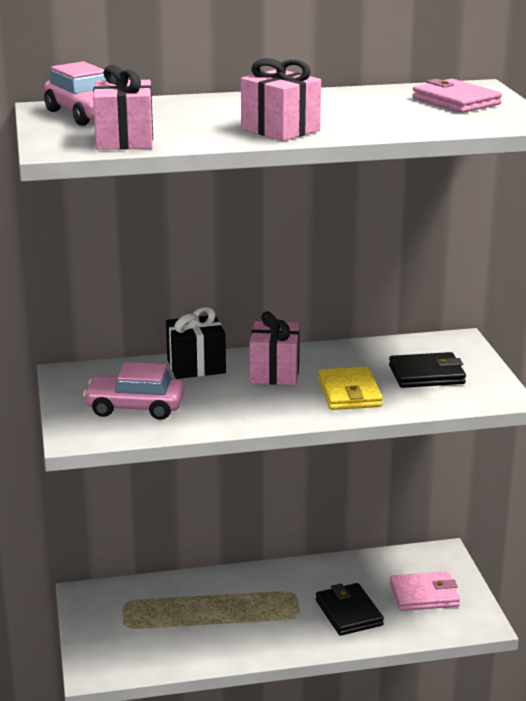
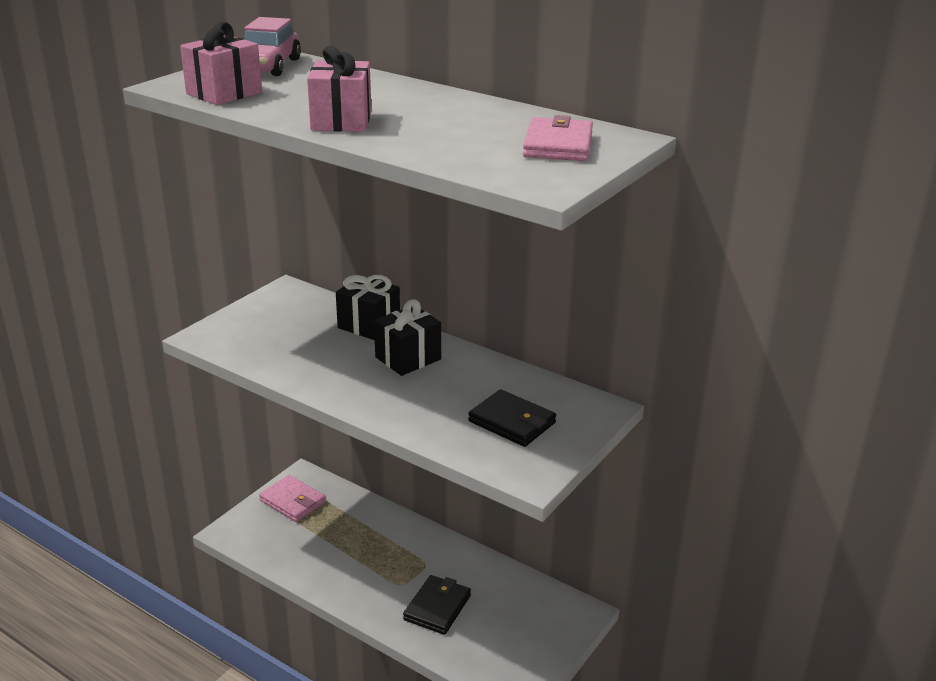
camera: 45 degrees right, 5 degrees up
(135, 408) = (272, 335): pink car -> none
(275, 372) = (408, 358): pink gift -> black gift
(349, 393) = (424, 404): yellow wallet -> none
(424, 595) = (513, 634): pink wallet -> pink wallet (293, 501)

